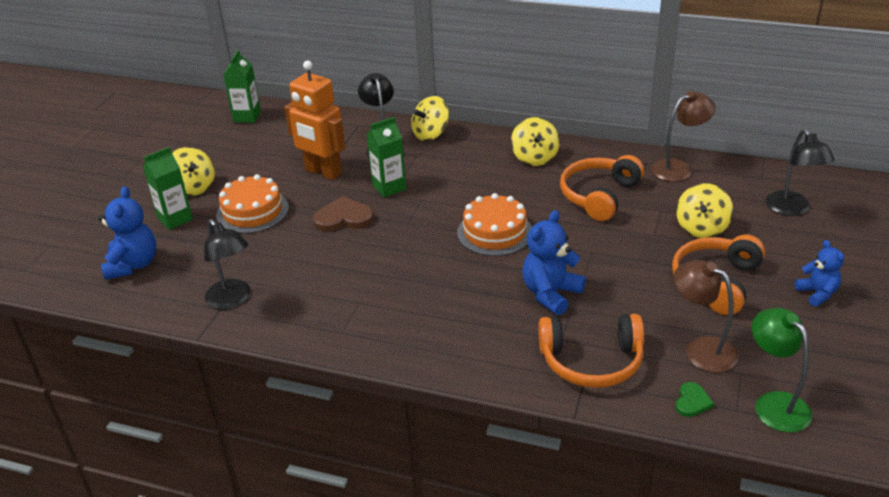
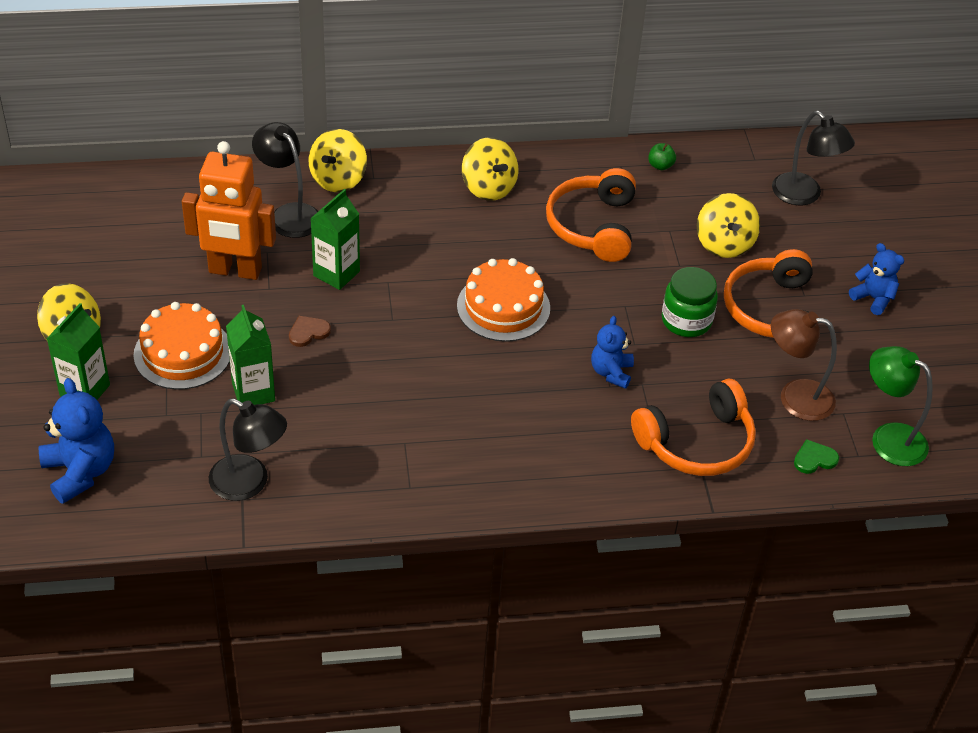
camera: 30 degrees left, 10 degrees up
(247, 117) = (63, 204): green carton -> green carton (253, 392)
(343, 218) = (308, 332): brown heart -> brown heart, size x0.56
(551, 294) = (611, 372): blue teddy bear -> blue teddy bear, size x0.64
(636, 273) = (686, 321): none -> green jar
(678, 168) = (660, 165): brown lamp -> green apple
(692, 401) = (814, 459): green heart -> green heart turned 105 degrees counterclockwise

